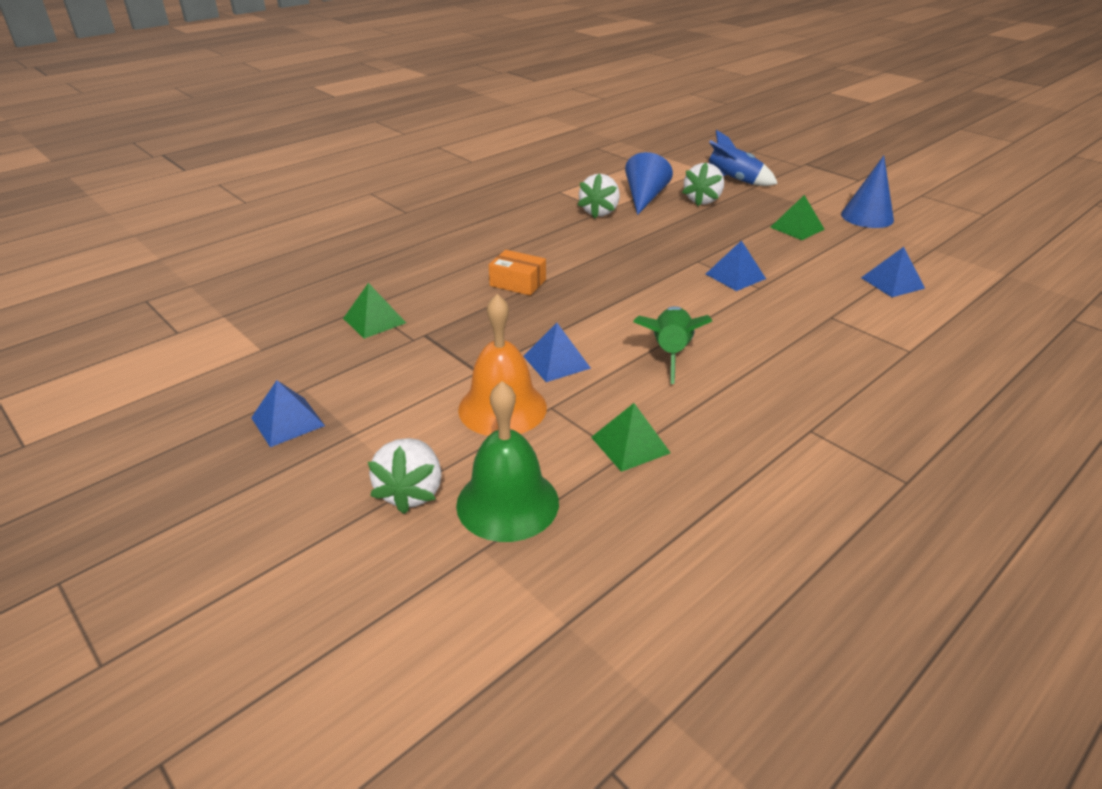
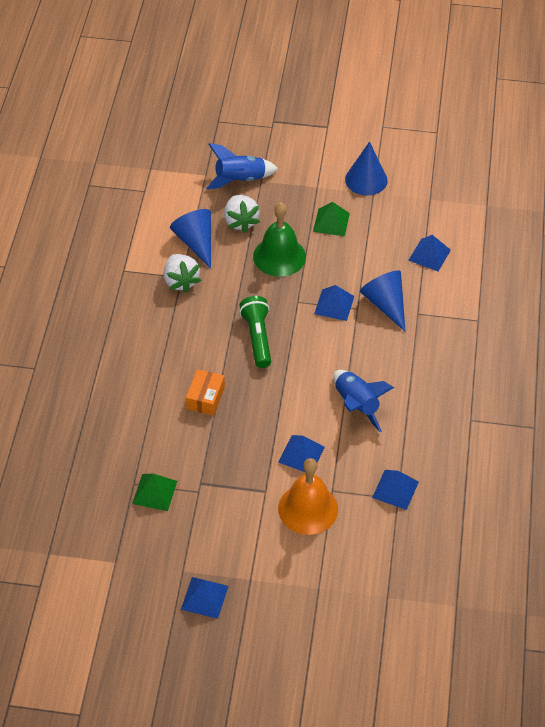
camera: 40 degrees left, 15 degrees up
(411, 492) = (322, 592): white strawberry -> none
(507, 503) = (373, 565): green bell -> green bell (279, 256)
(518, 283) = (205, 398): orange box -> orange box turned 60 degrees counterclockwise
(624, 267) = (257, 338): none -> green flashlight
(630, 444) = (395, 489): green pyramid -> blue pyramid
(670, 353) = (356, 405): green rocket -> blue rocket
(797, 296) = (385, 304): none -> blue cone

